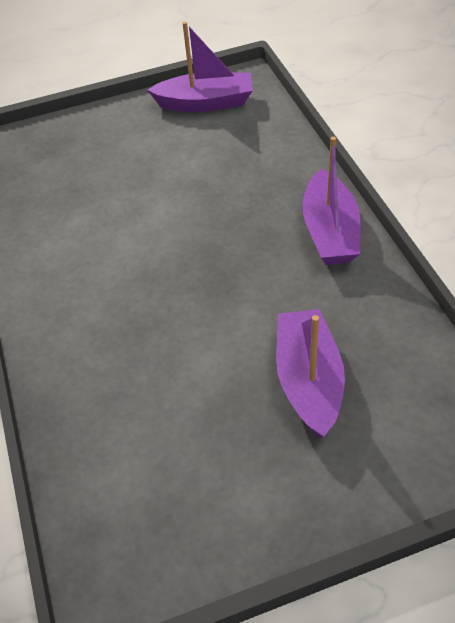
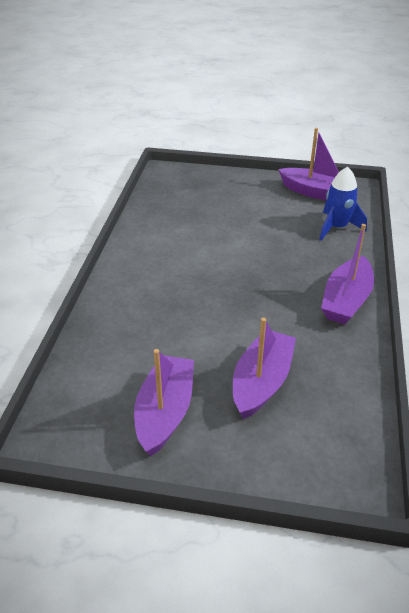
camera: 25 degrees right, 10 degrees down
(227, 477) = (165, 412): none -> purple boat
(258, 141) = (336, 227): none -> blue rocket

